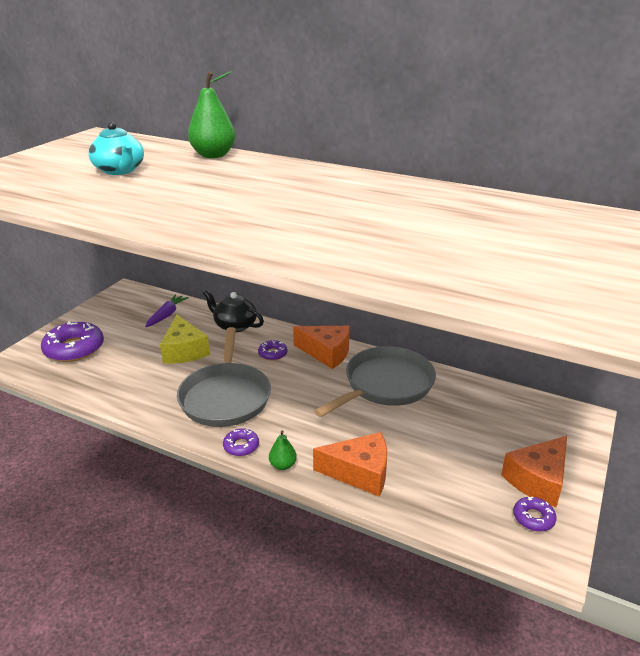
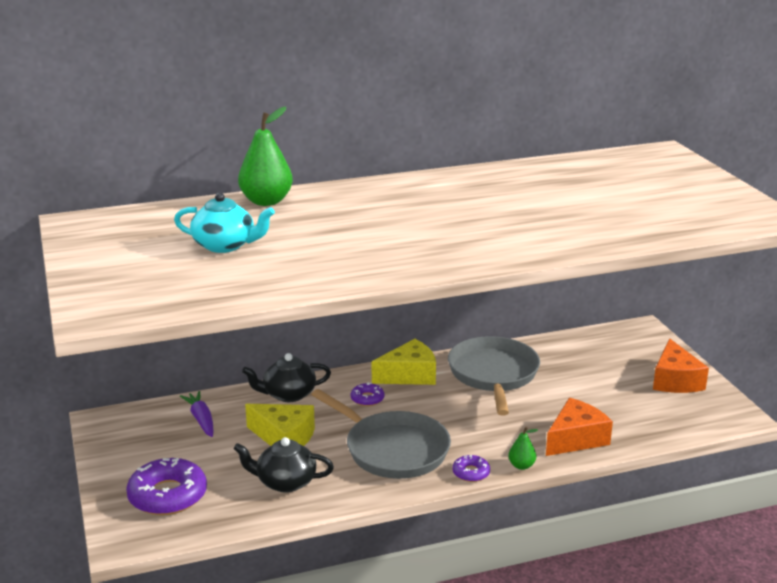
camera: 45 degrees left, 5 degrees down
(134, 378) = (285, 482): none -> black teapot
(326, 353) = (409, 375): orange cheese -> yellow cheese
(533, 518) = (703, 402): purple donut -> none

